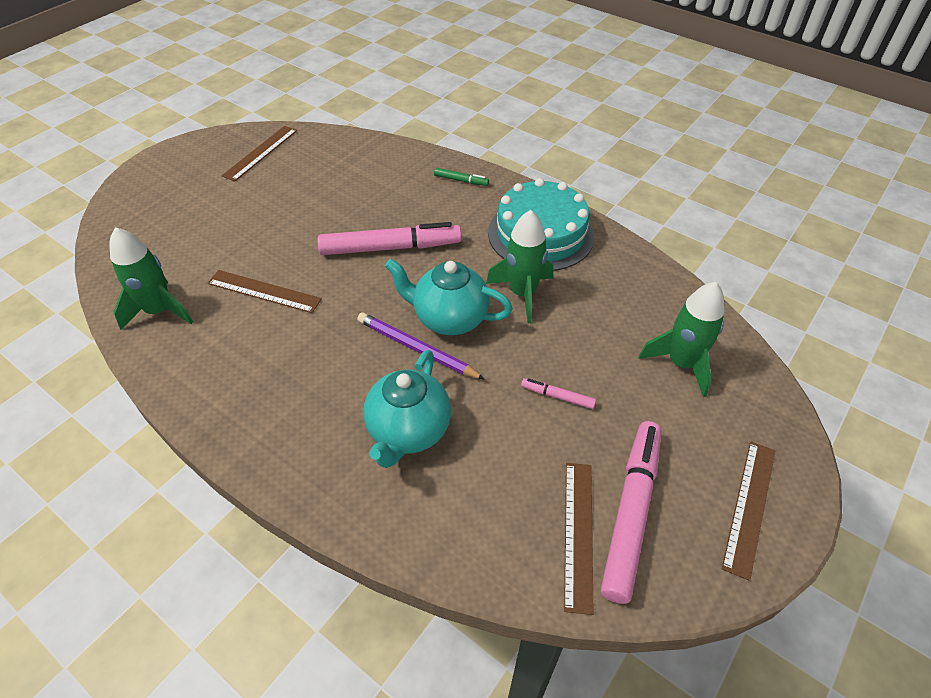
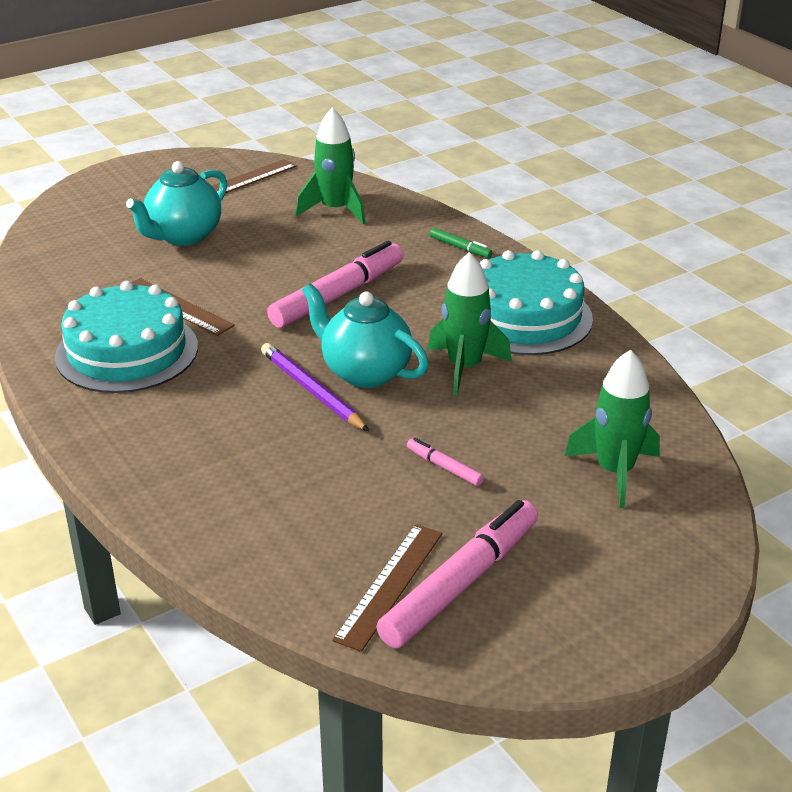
camera: 20 degrees right, 15 degrees down
(160, 311) = (62, 302): green rocket -> green rocket (335, 210)
(242, 349) = (127, 351): none -> turquoise cake
(390, 247) = (338, 295): pink marker -> pink marker turned 60 degrees counterclockwise
(408, 431) = (260, 458): turquoise teapot -> turquoise teapot (183, 236)
(750, 506) = (605, 614): brown ruler -> none

